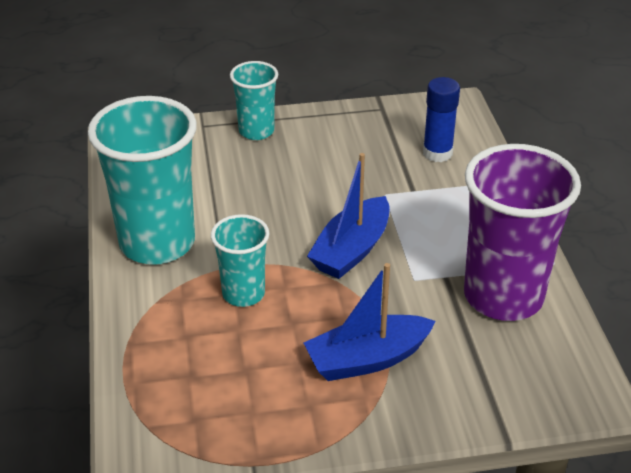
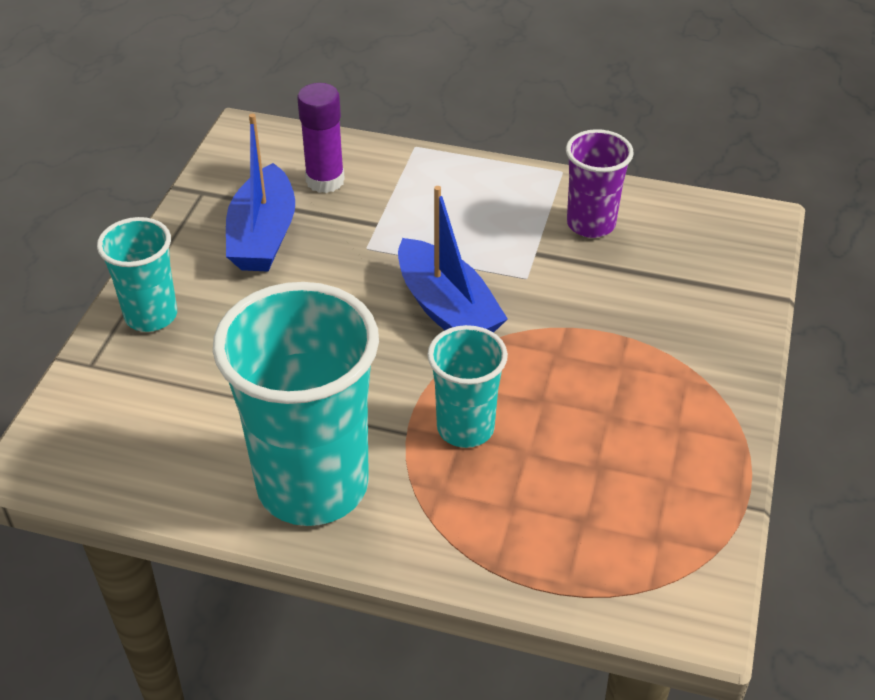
camera: 65 degrees left, 5 degrees up
(367, 359) = (630, 358): blue boat -> blue boat (263, 236)
(437, 153) = (325, 181): blue glue stick -> purple glue stick
(503, 296) = (591, 224): purple cup -> purple cup, size x0.54

